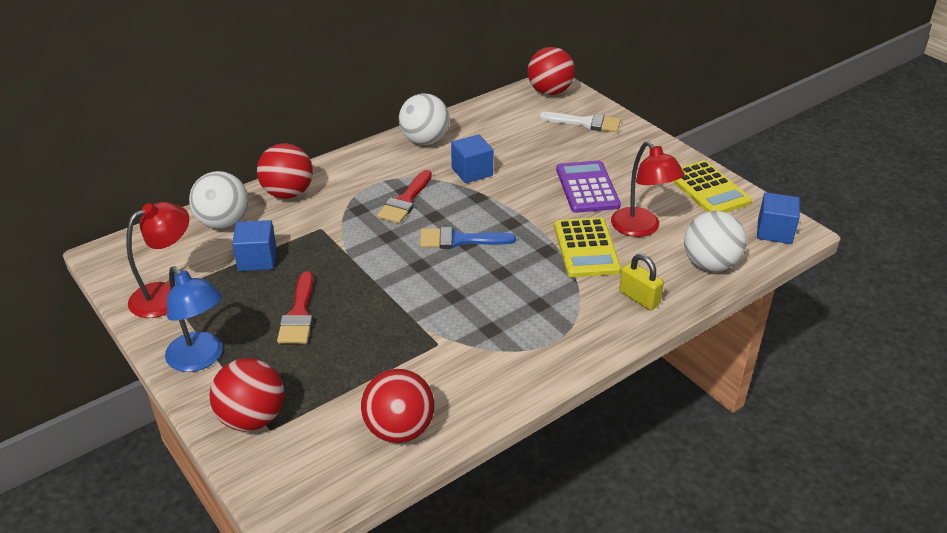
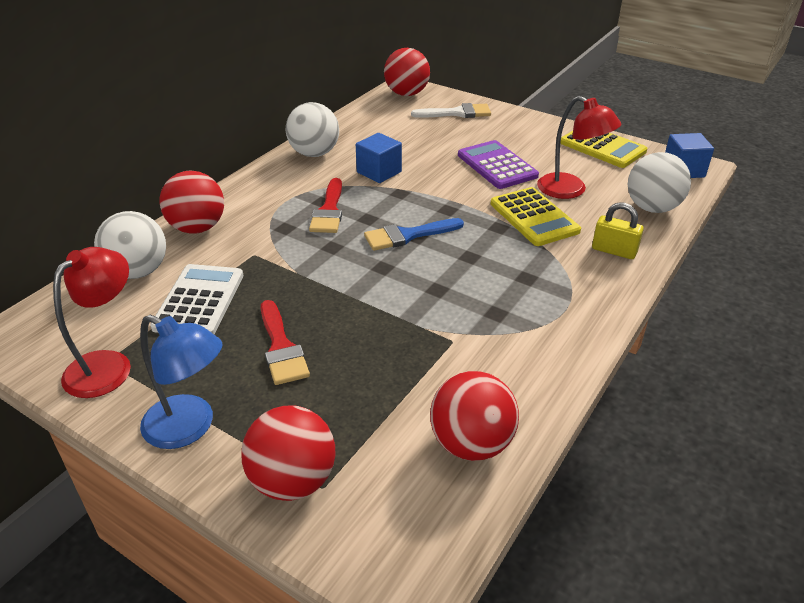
camera: 20 degrees left, 0 degrees up
(257, 259) = (199, 301): blue cube -> white calculator

